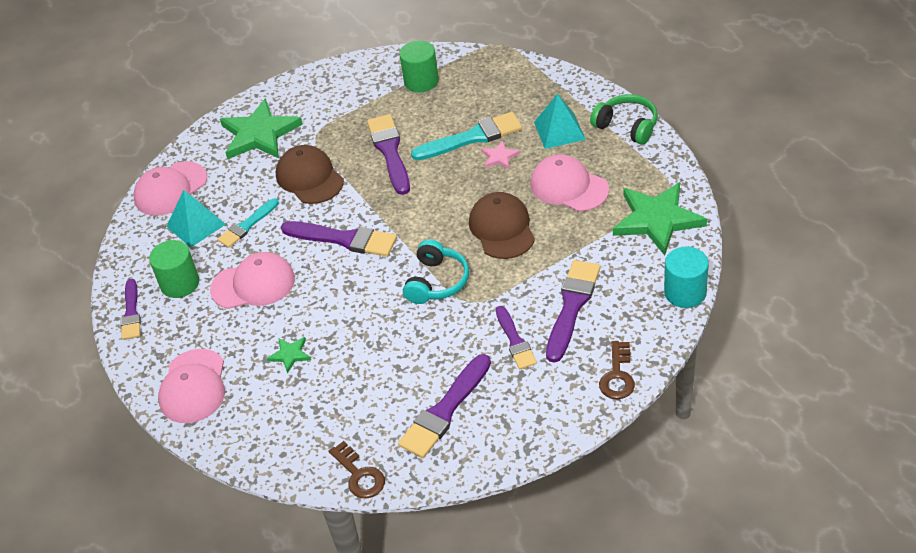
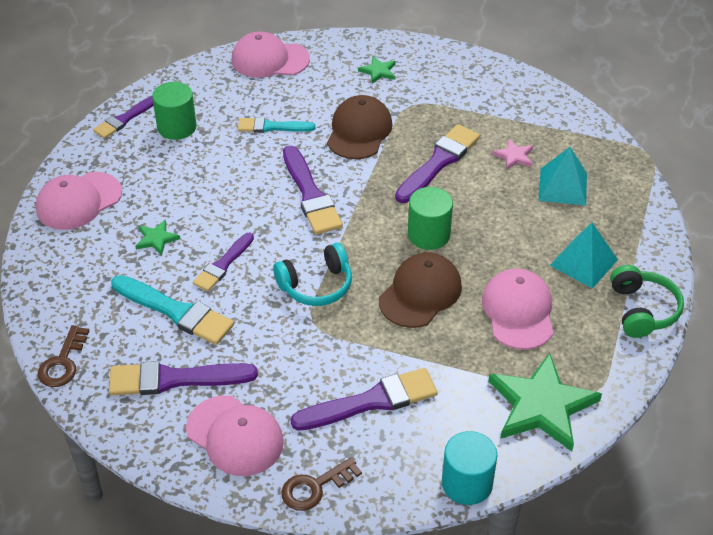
camera: 45 degrees right, 0 degrees up
(196, 225) = (245, 97): turquoise pyramid -> turquoise pyramid (563, 186)
(253, 284) = (212, 170): pink cap -> pink cap (235, 436)
(259, 134) = (378, 71): green star -> green star, size x0.45
(421, 81) = (544, 131): green cylinder -> green cylinder (428, 234)
(472, 138) = (511, 206): turquoise brush -> turquoise brush (176, 311)
(499, 157) = (506, 239): pink star -> pink star (514, 156)
(515, 341) = (294, 382): purple brush -> purple brush (223, 265)

